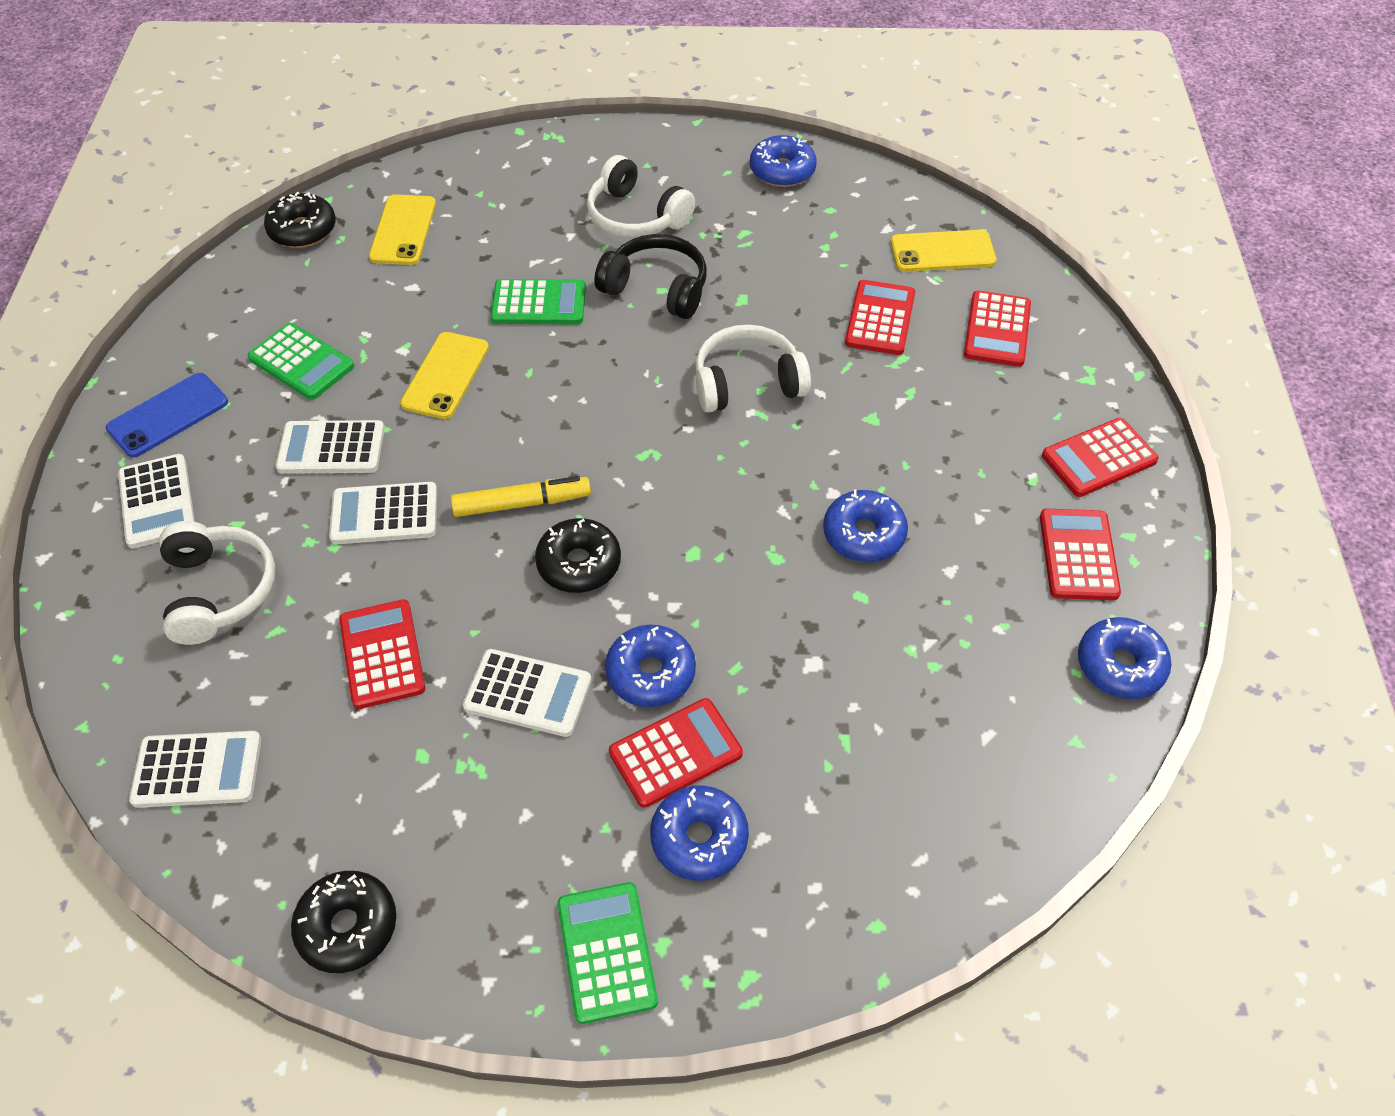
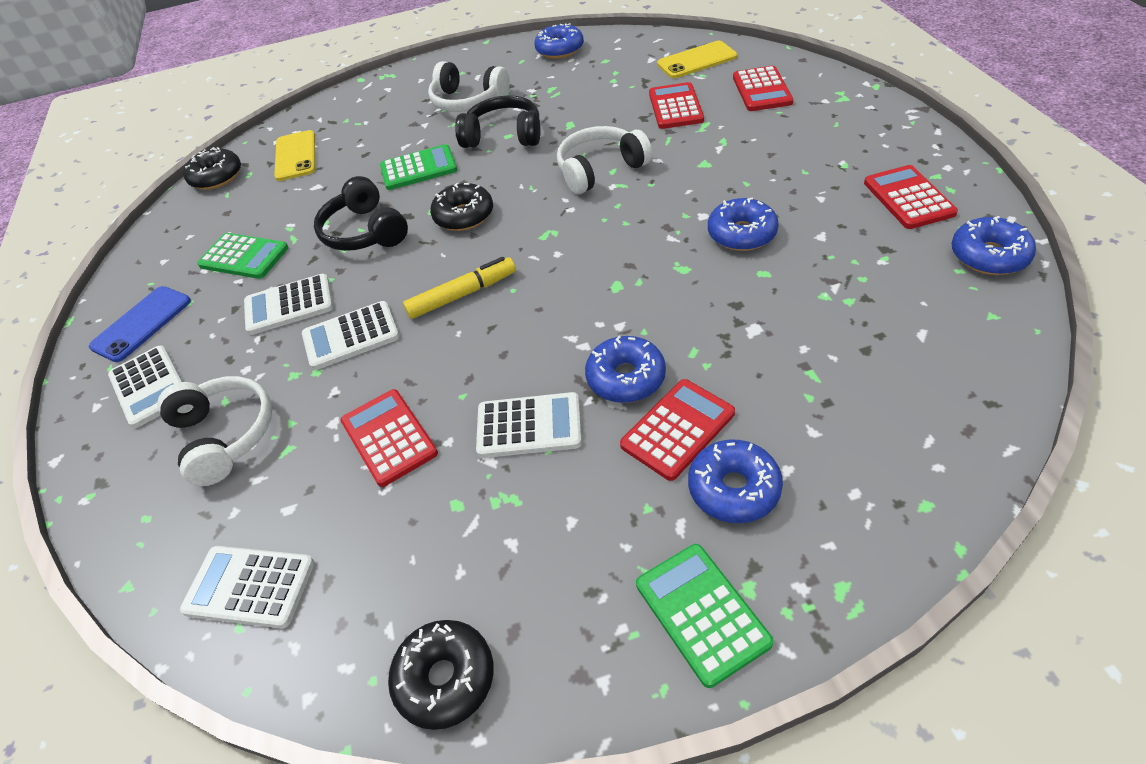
camera: 10 degrees left, 5 degrees down
(197, 770) = (249, 587): white calculator -> white calculator turned 150 degrees counterclockwise
(445, 375) = (364, 232): yellow phone -> black headphones
(579, 564) = (528, 320): black donut -> black donut (464, 216)
(1099, 458) = (882, 138): red calculator -> none

